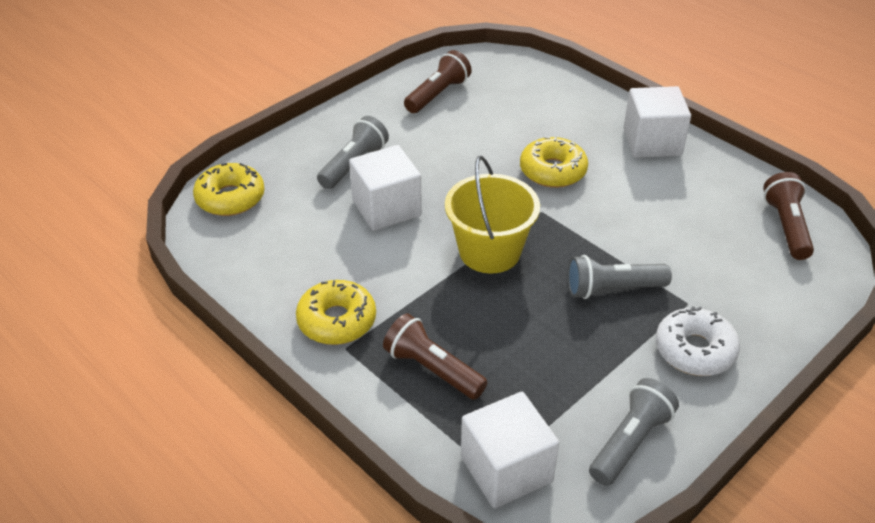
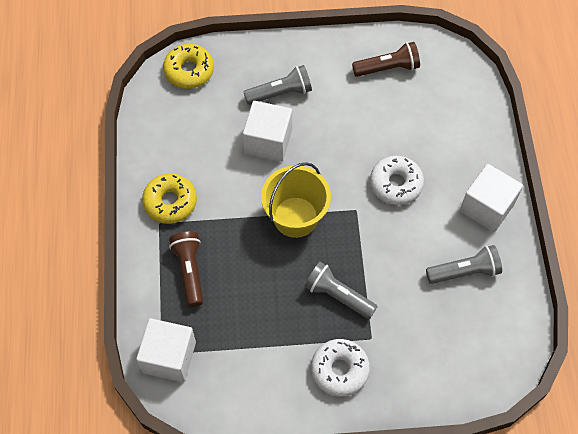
camera: 40 degrees right, 20 degrees up
(553, 171) = (396, 184): yellow donut -> white donut
(630, 442) = (244, 393): grey flashlight -> grey flashlight (464, 271)
(786, 227) = (497, 335): brown flashlight -> none

